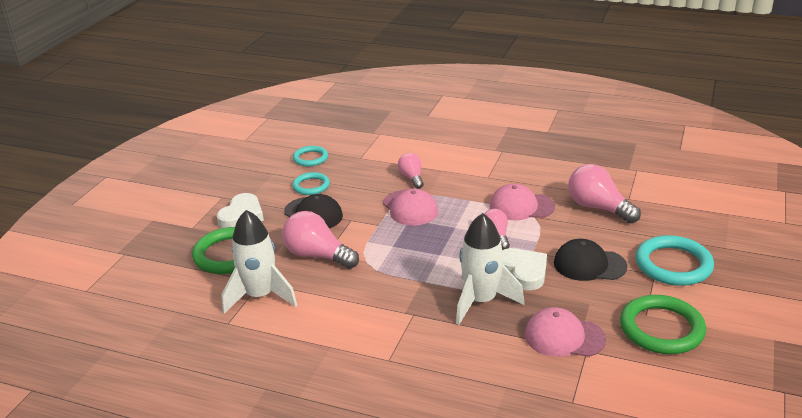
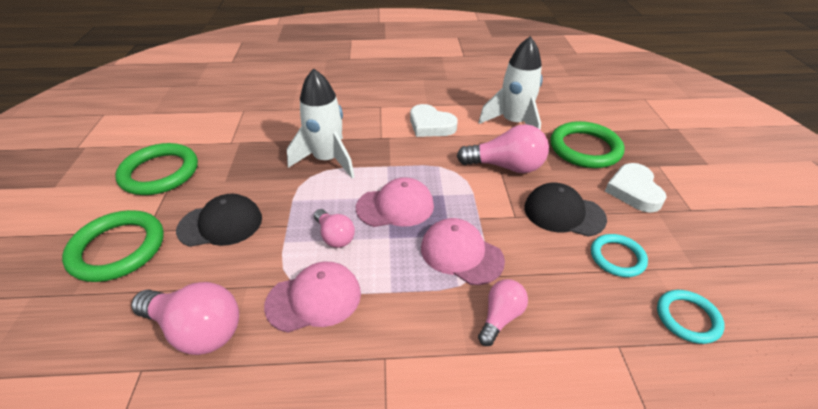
camera: 155 degrees right, 10 degrees up
(412, 178) = (500, 317): pink light bulb -> pink light bulb turned 105 degrees counterclockwise
(523, 271) = (293, 198): white heart -> white heart (431, 125)
(564, 337) = (249, 147): pink cap -> pink cap (395, 206)
(673, 264) = (118, 249): turquoise ring -> green ring

